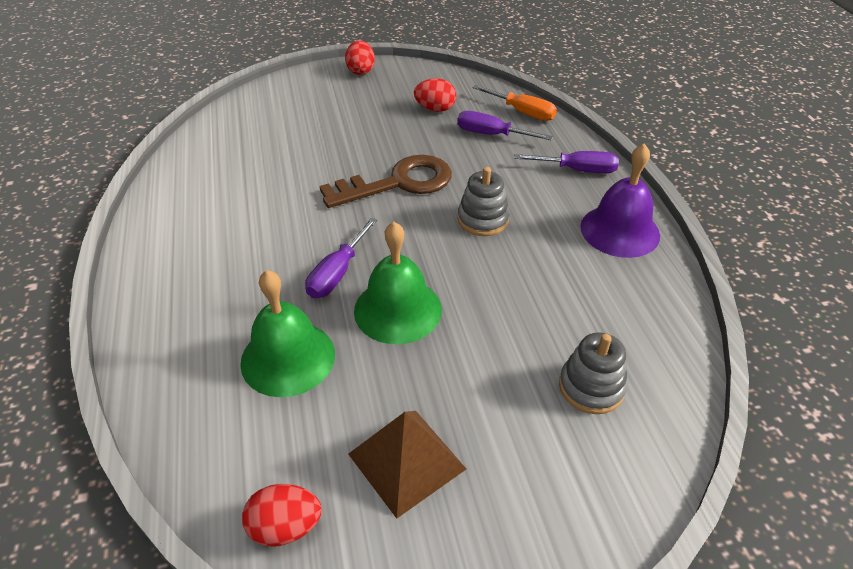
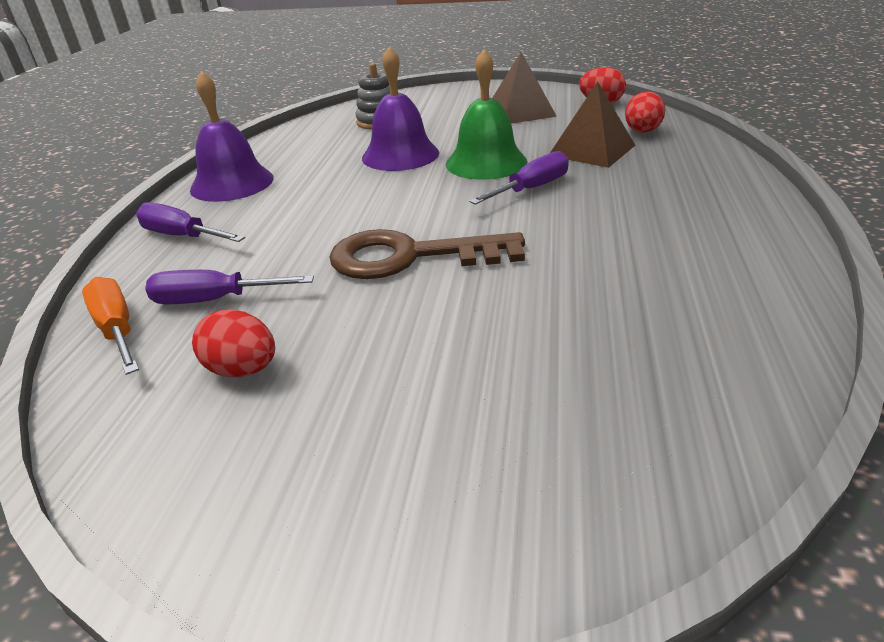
camera: 155 degrees left, 10 degrees down
(288, 358) = (592, 150): green bell -> brown pyramid
(361, 71) = (294, 554): red egg -> red egg (642, 132)
(483, 219) = (348, 208): grey stacking toy -> none
(491, 134) = (215, 300): purple screwdriver -> purple screwdriver turned 135 degrees clockwise
(499, 308) = (400, 155): none -> purple bell

